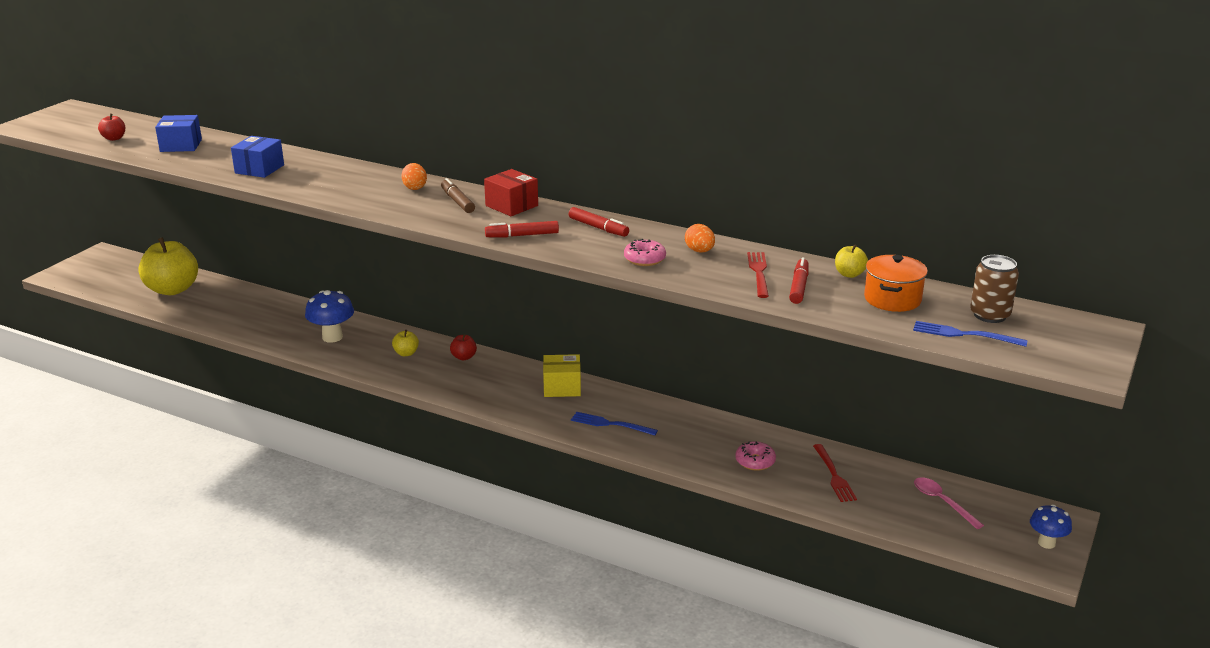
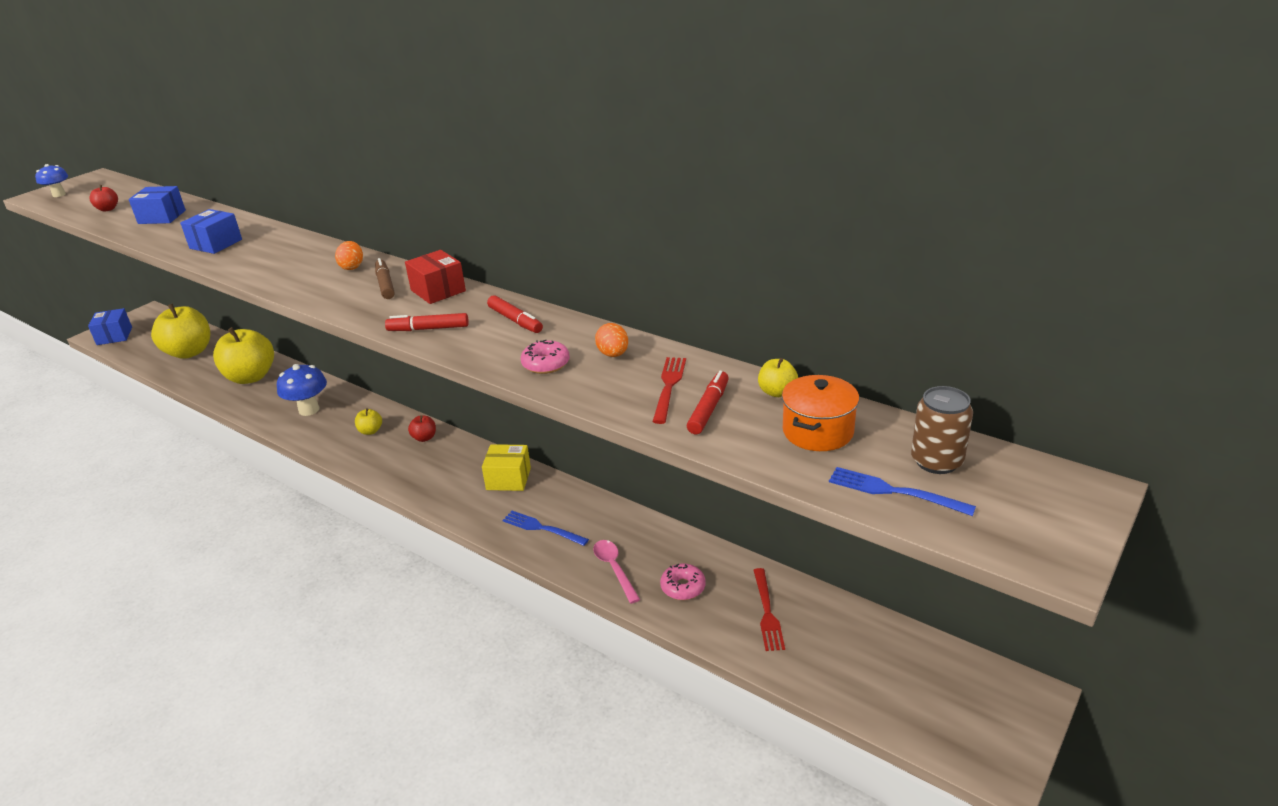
camera: 10 degrees right, 5 degrees up
(77, 276) = (114, 336): none -> blue box
(254, 310) = (251, 377): none -> yellow apple
(942, 502) = (886, 660): pink spoon -> pink spoon (614, 569)
(1046, 543) = (1004, 732): blue mushroom -> blue mushroom (59, 194)

